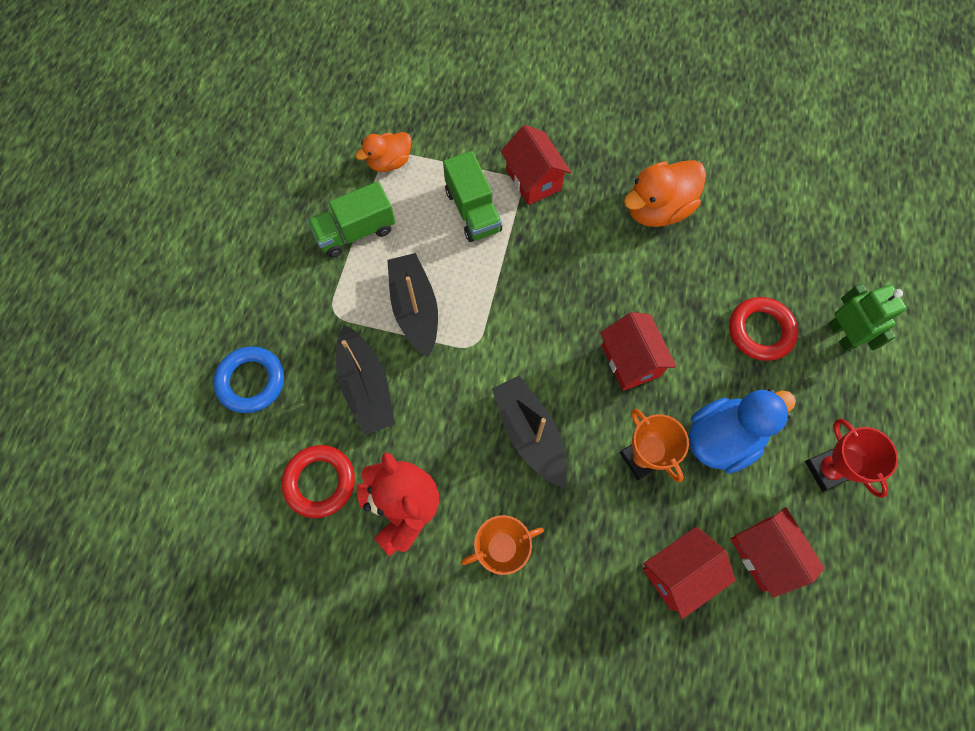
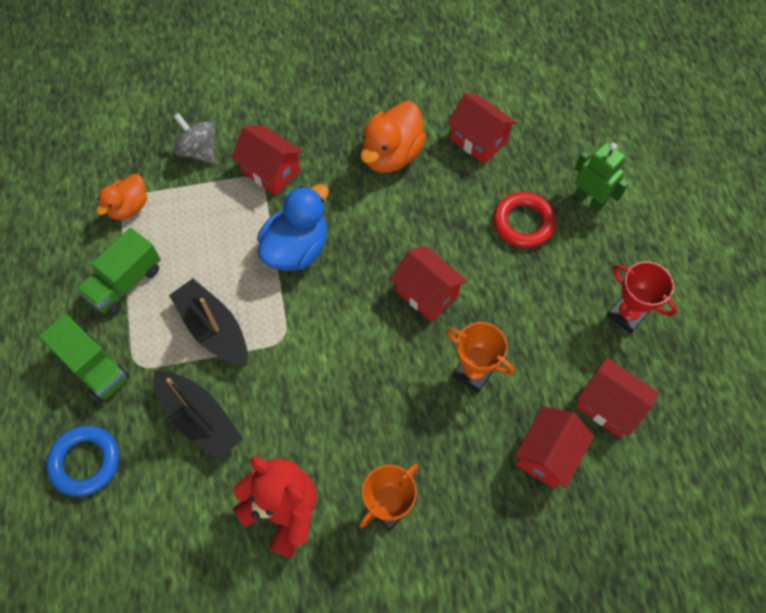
camera: 25 degrees left, 5 degrees down
(320, 482) = (195, 524): red ring -> none
(473, 211) = (228, 220): green truck -> green truck (94, 367)
(475, 134) = (199, 151): none -> grey spinning top
(529, 433) = (367, 394): black boat -> none
(722, 438) = (532, 326): blue duck -> blue duck (296, 248)
(752, 229) = (478, 140): none -> red house

